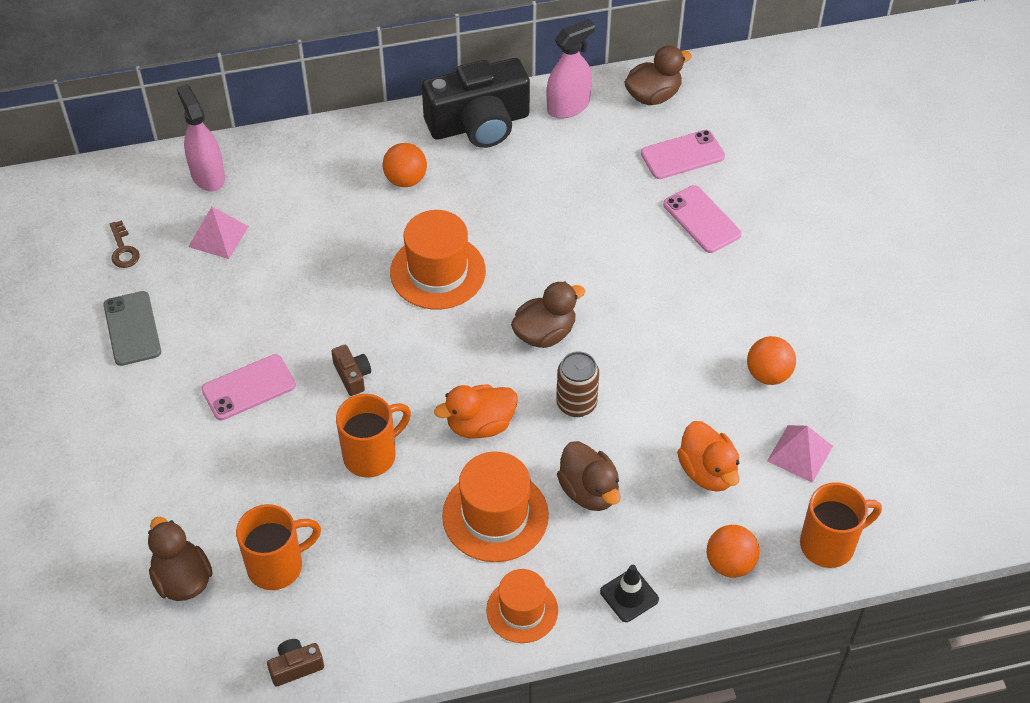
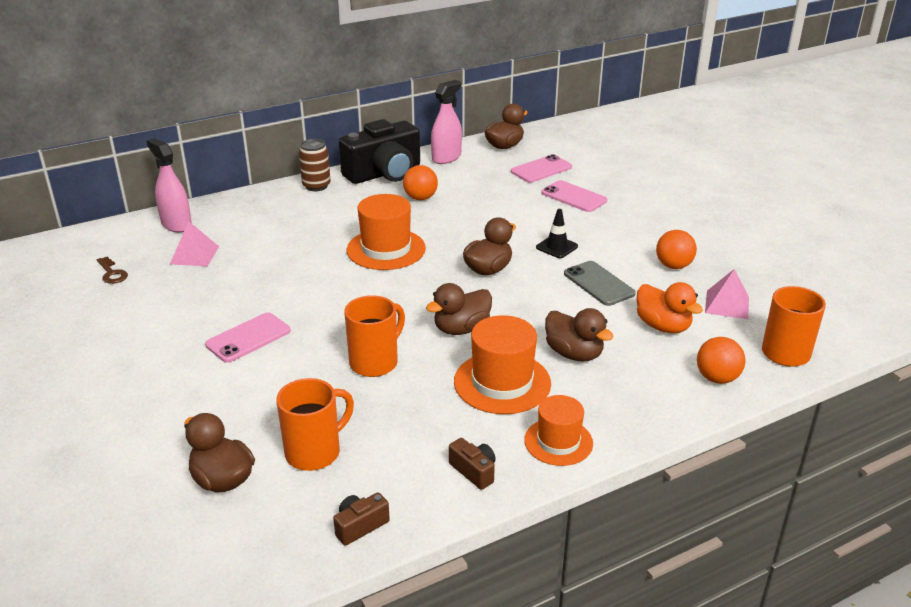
camera: 15 degrees left, 20 degrees down
(132, 328) = (130, 318): grey phone -> grey phone (599, 284)
(352, 376) = (338, 317): brown camera -> brown camera (474, 471)
(405, 180) = (339, 206): orange ball -> orange ball (420, 198)
(480, 425) = (461, 329): orange duck -> brown duck
(576, 404) = (535, 304): brown can -> brown can (316, 186)
(629, 595) = (646, 414): black traffic cone -> black traffic cone (556, 247)

